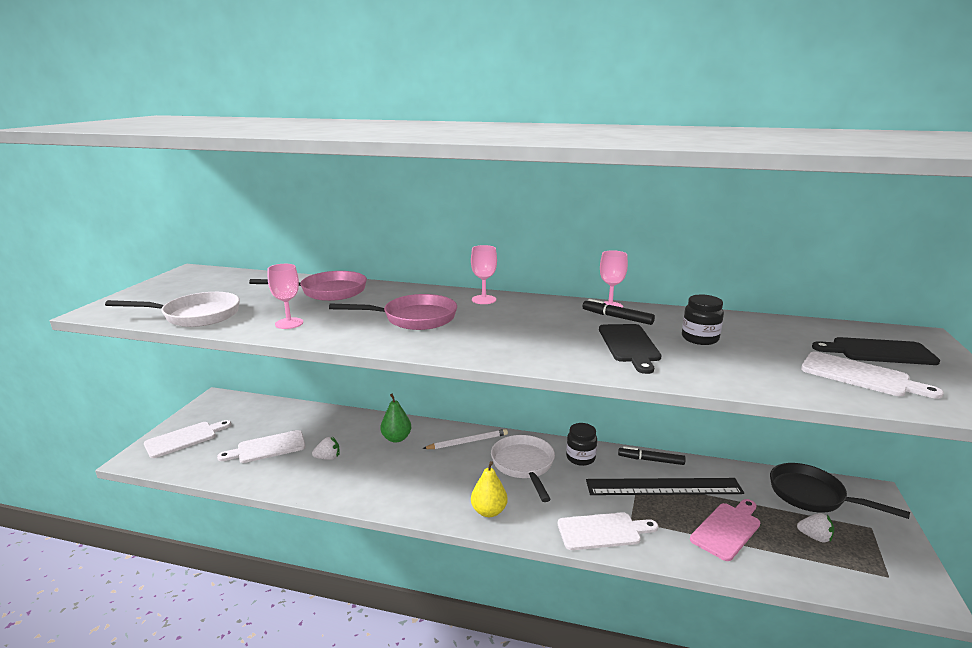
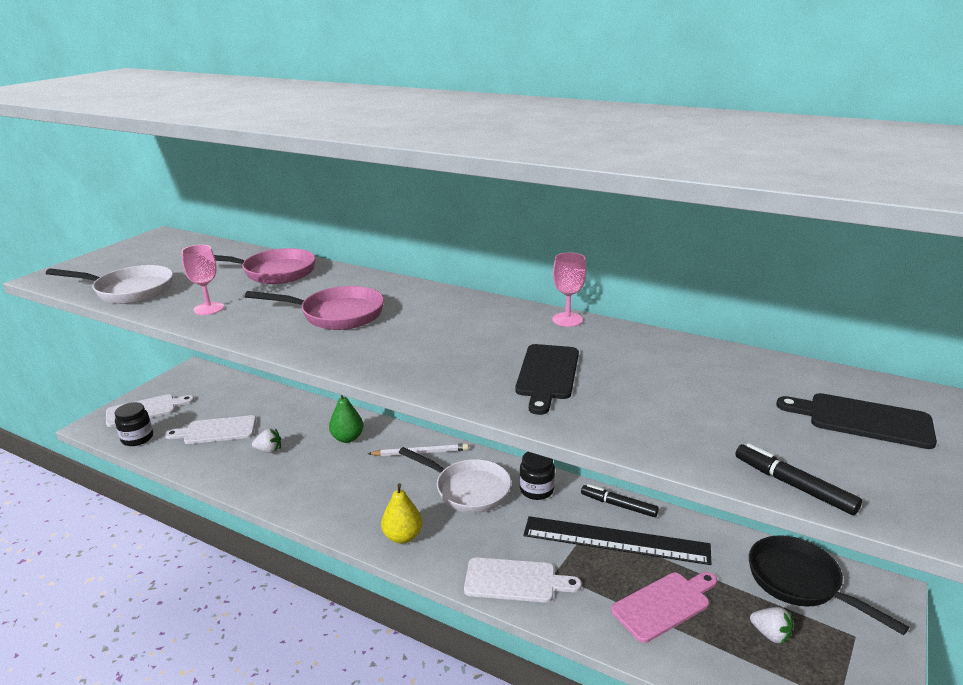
camera: 15 degrees right, 5 degrees up
(484, 300) = (429, 297): pink goblet -> none
(524, 465) = (468, 489): white pan -> white pan turned 120 degrees clockwise
(617, 317) = (563, 335): black marker -> black marker (793, 485)
(700, 338) = (640, 375): black jar -> black jar (137, 438)
(860, 376) = (804, 451): white cutting board -> none

